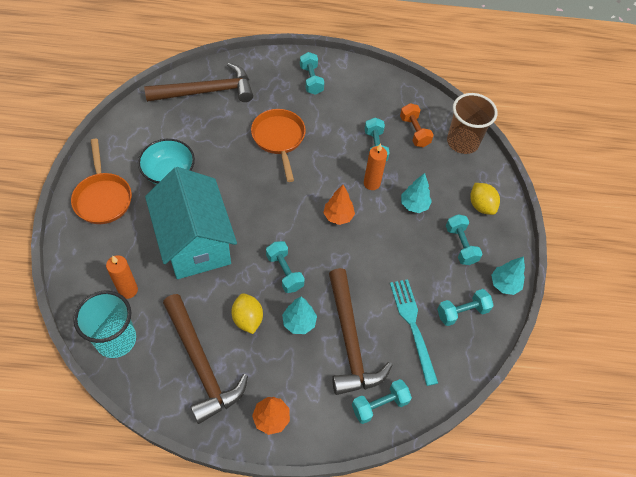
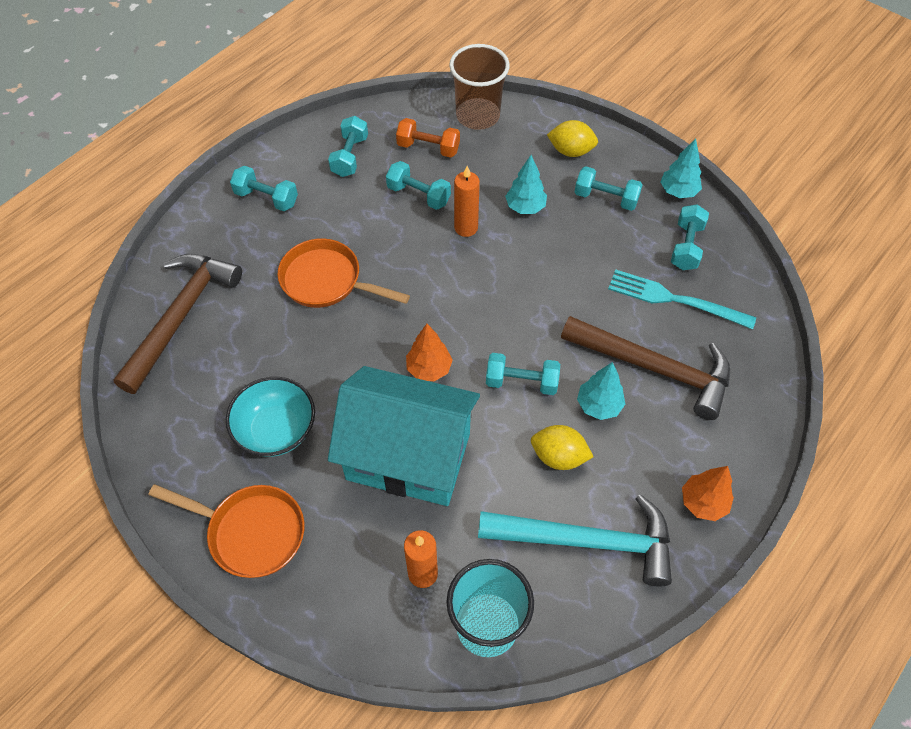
camera: 50 degrees left, 0 degrees up
(201, 364) = (587, 541): brown hammer -> turquoise hammer
(338, 216) = (485, 285): orange tree -> orange tree (429, 369)
(379, 405) = (748, 386): turquoise dumbbell -> turquoise dumbbell (350, 156)

